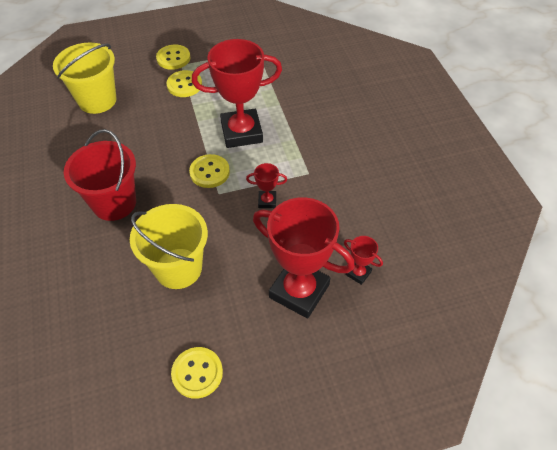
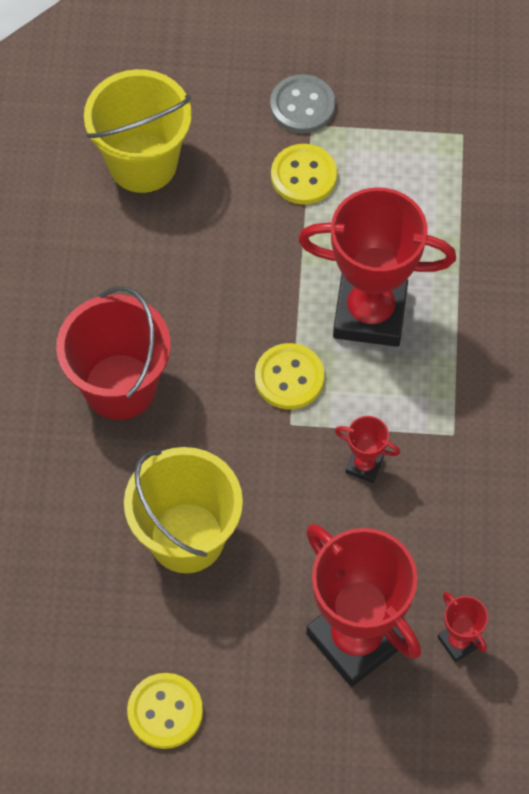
camera: 20 degrees right, 10 degrees up
(173, 58) = (302, 106): yellow button -> grey button

